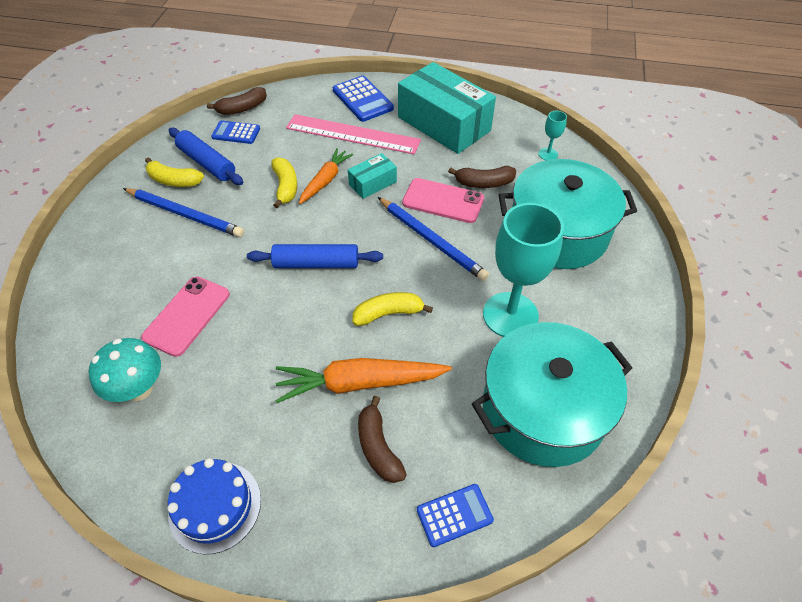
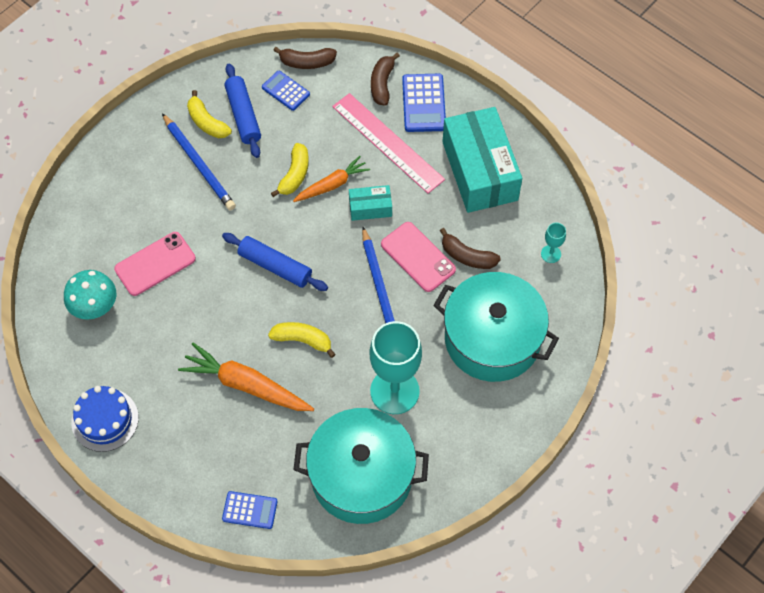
camera: 30 degrees right, 10 degrees up
(378, 447) = (230, 438): brown banana -> brown banana (382, 84)

